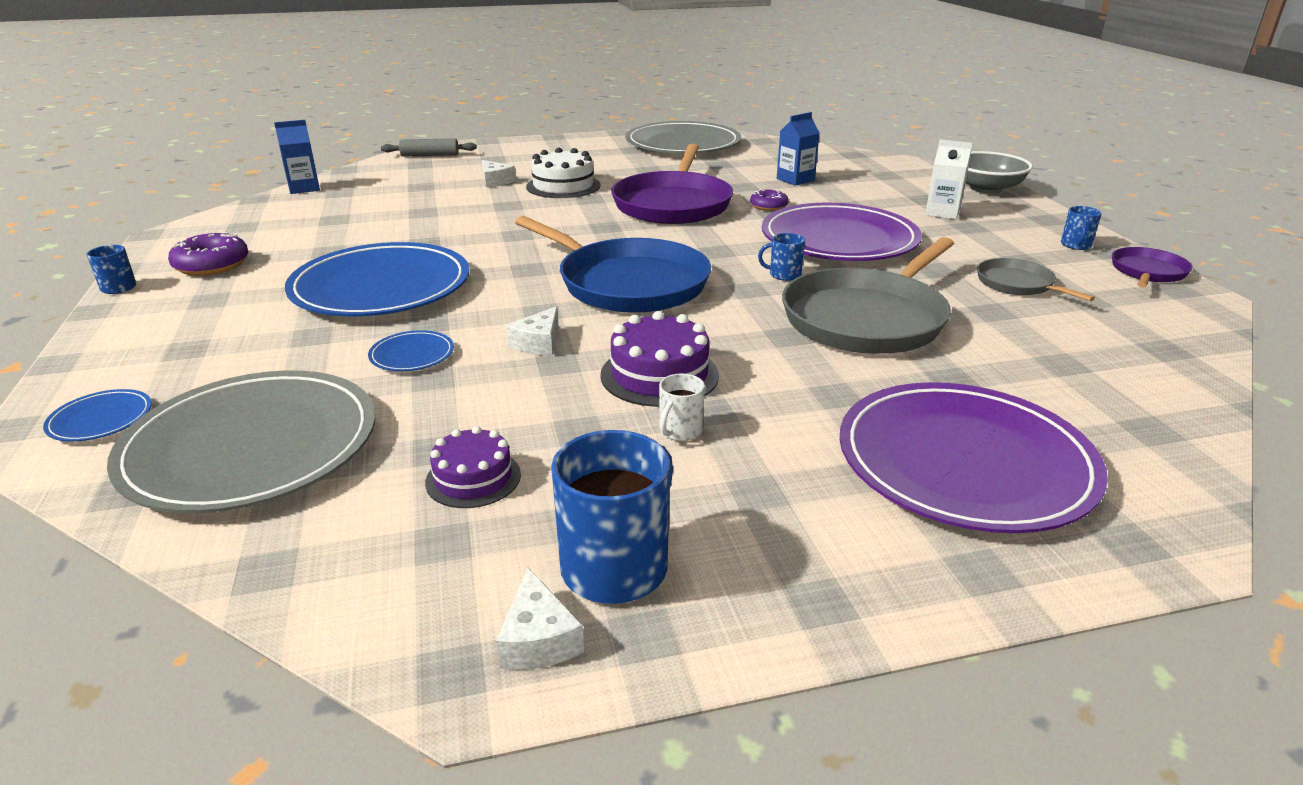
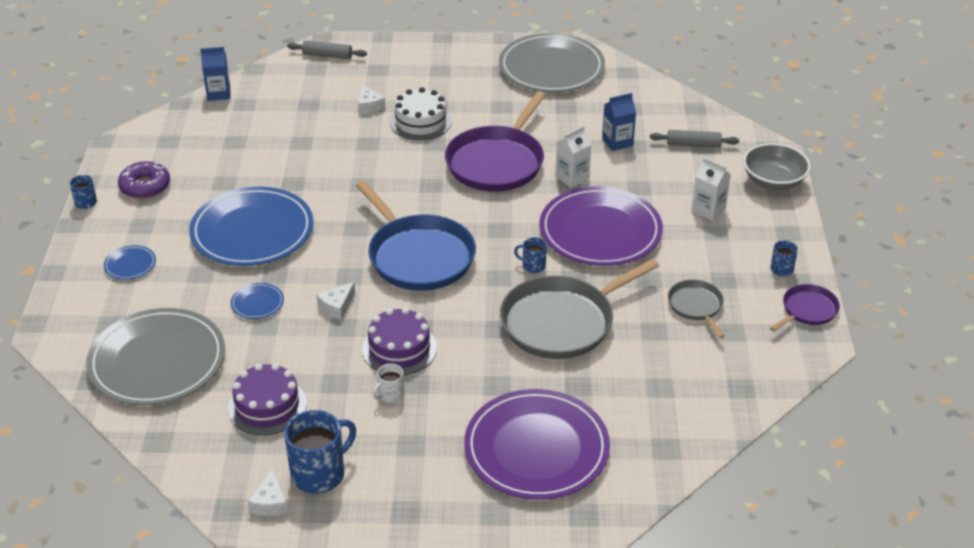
camera: 15 degrees right, 10 degrees up
(100, 419) = (80, 325): blue plate -> blue plate (130, 264)
(473, 478) = (267, 406): purple cake -> purple cake, size x1.52
(768, 206) = (572, 177): purple donut -> white carton
(876, 174) = (693, 145): none -> grey rolling pin

